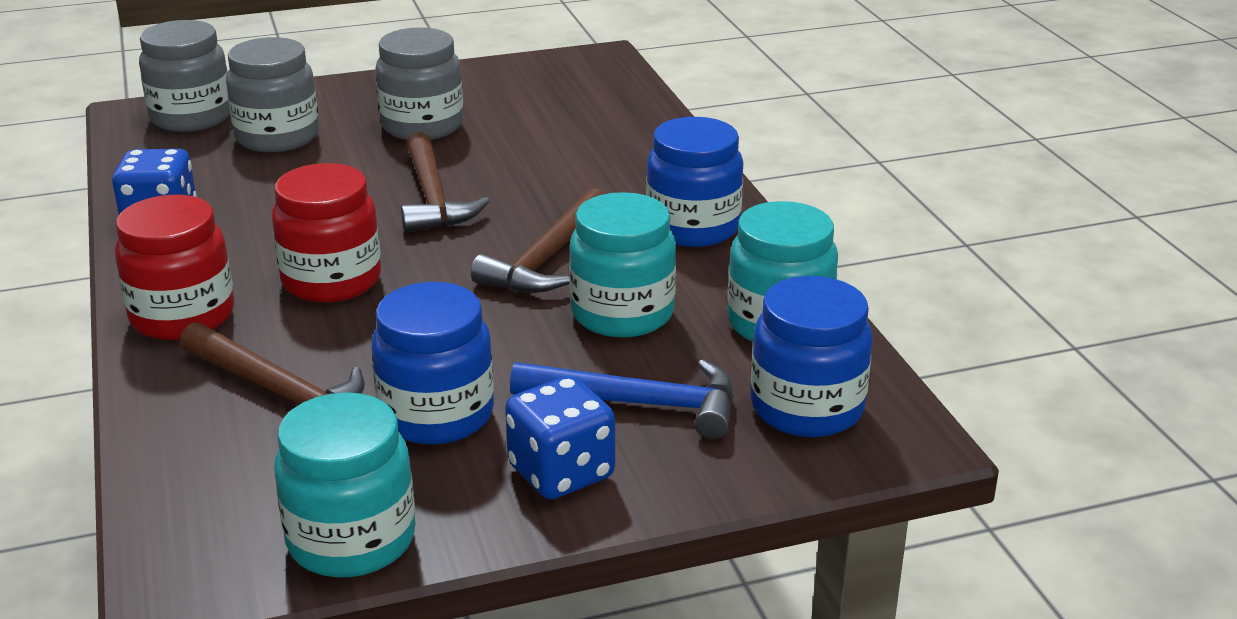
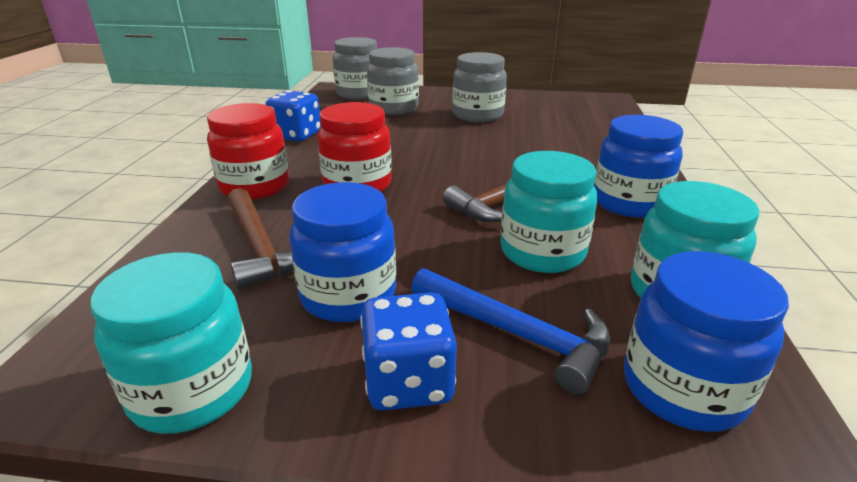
camera: 25 degrees right, 0 degrees up
(433, 197) = (457, 151): brown hammer -> none

